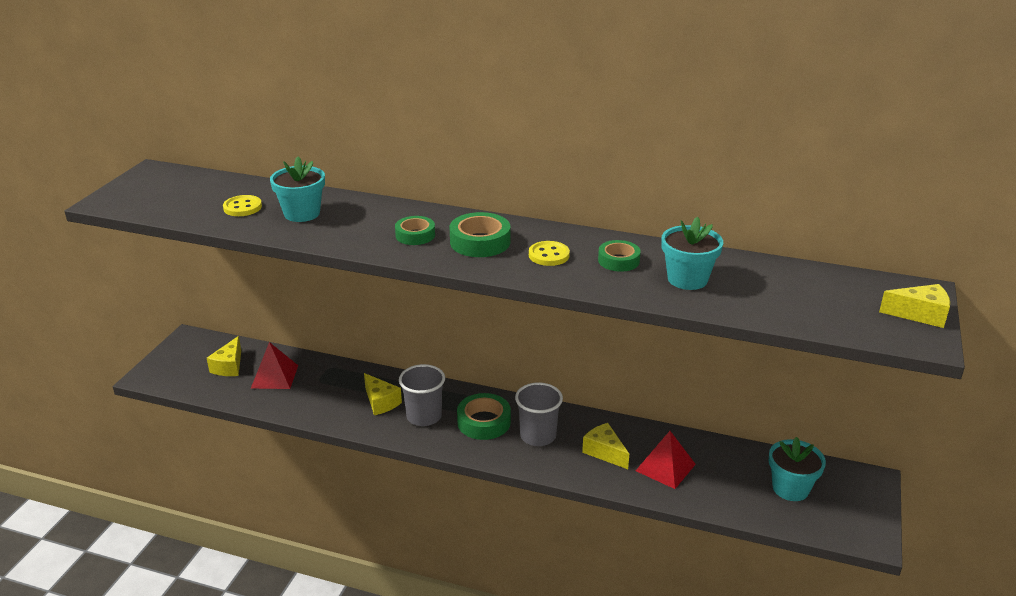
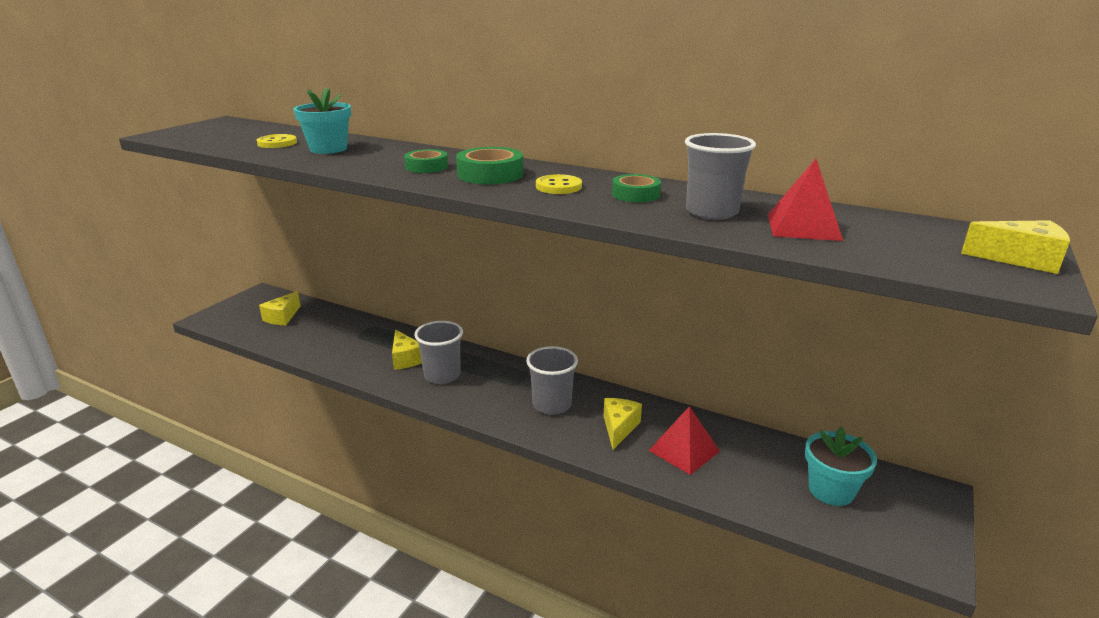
camera: 10 degrees right, 5 degrees down
(274, 376) = (318, 328): red pyramid -> red pyramid (803, 227)
(484, 422) = (500, 386): green tape -> none
(604, 452) = (619, 428): yellow cheese -> yellow cheese turned 45 degrees clockwise
(687, 279) = (712, 212): turquoise flower pot -> grey cup

